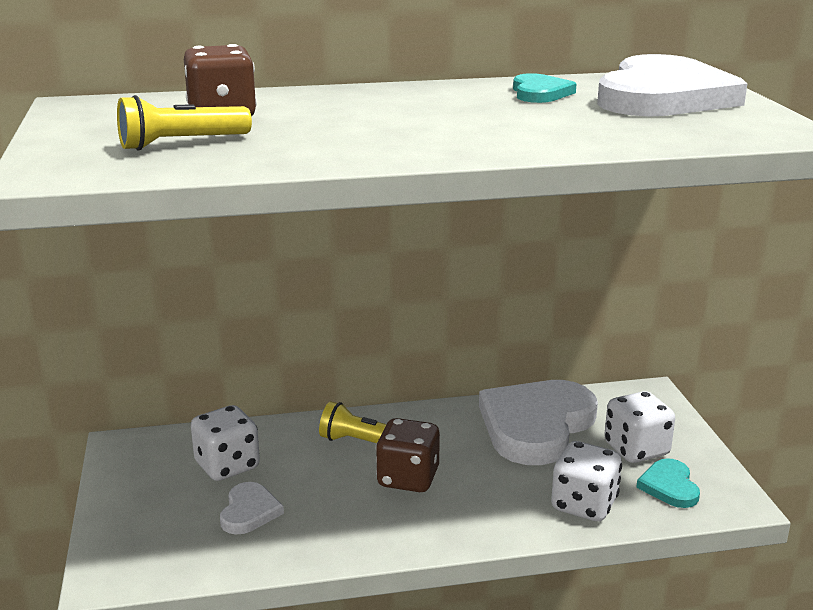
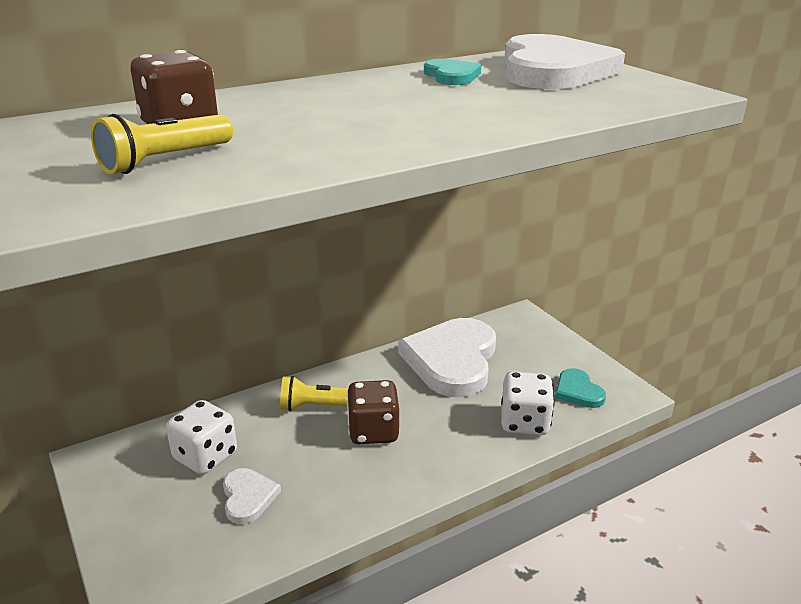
camera: 20 degrees left, 5 degrees up
(636, 449) = (537, 365): white dice -> none

